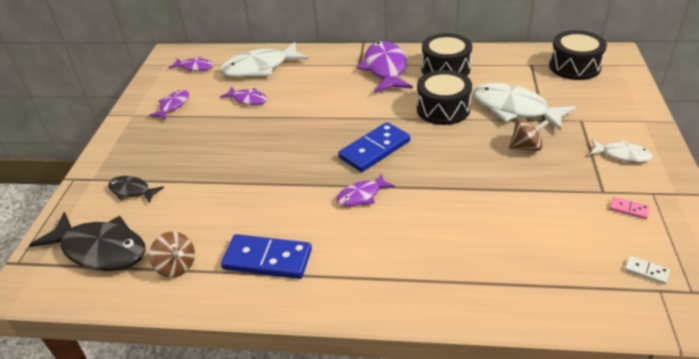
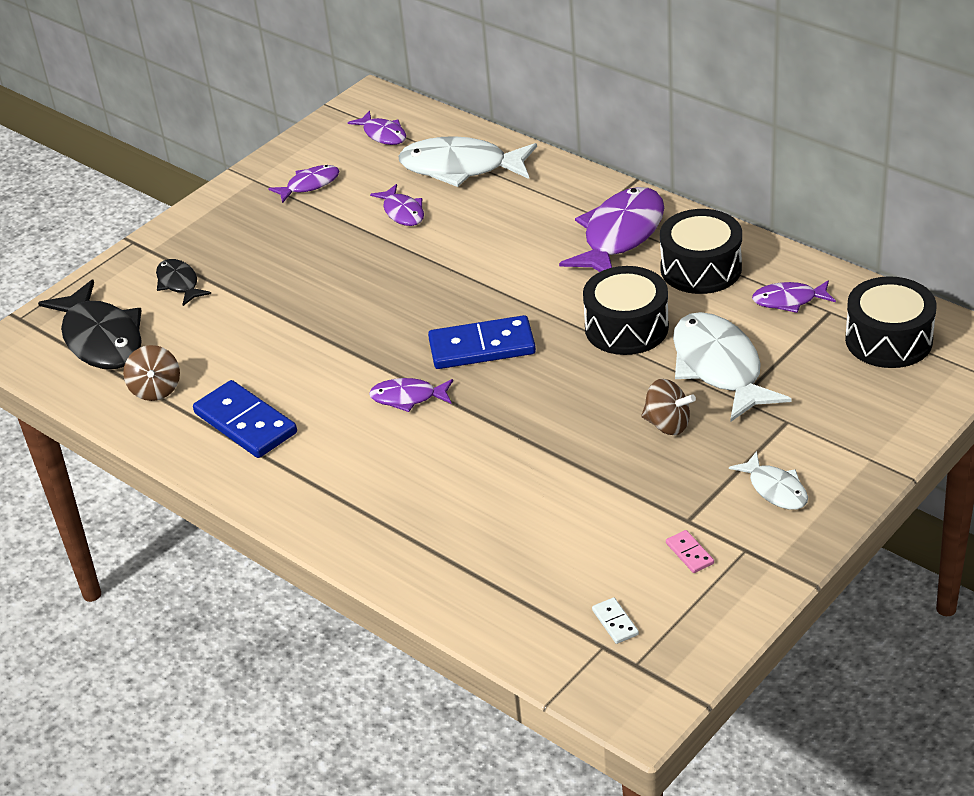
camera: 35 degrees right, 0 degrees up
(506, 67) = (789, 300): none -> purple fish

